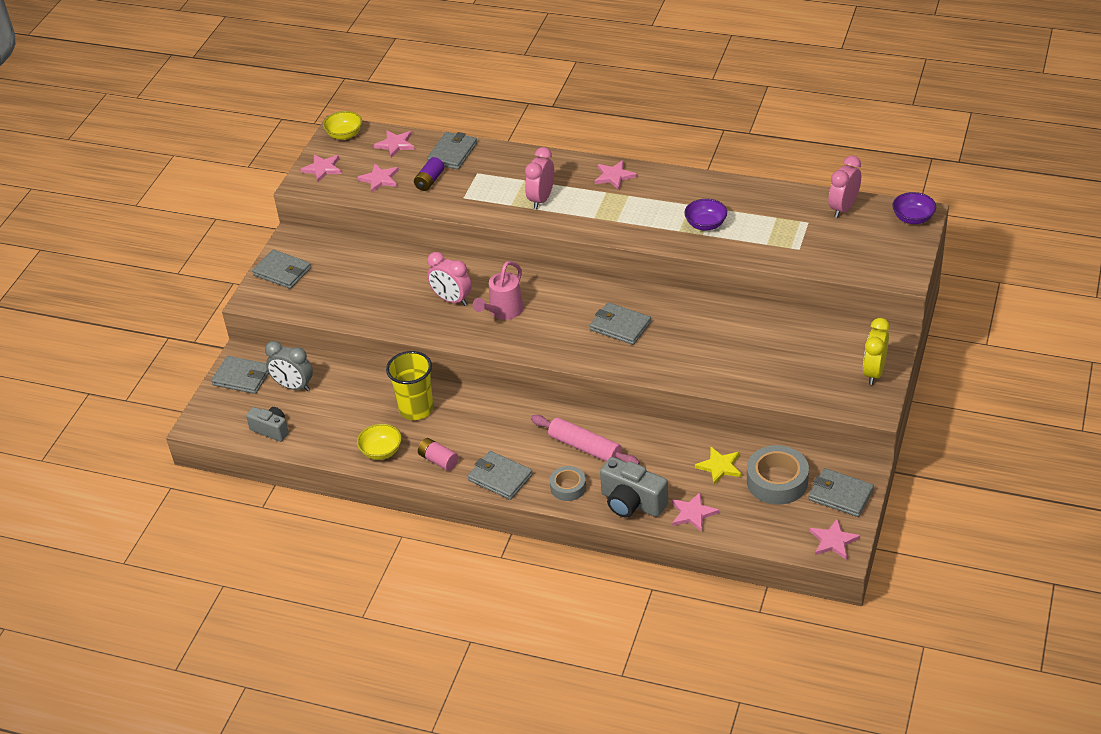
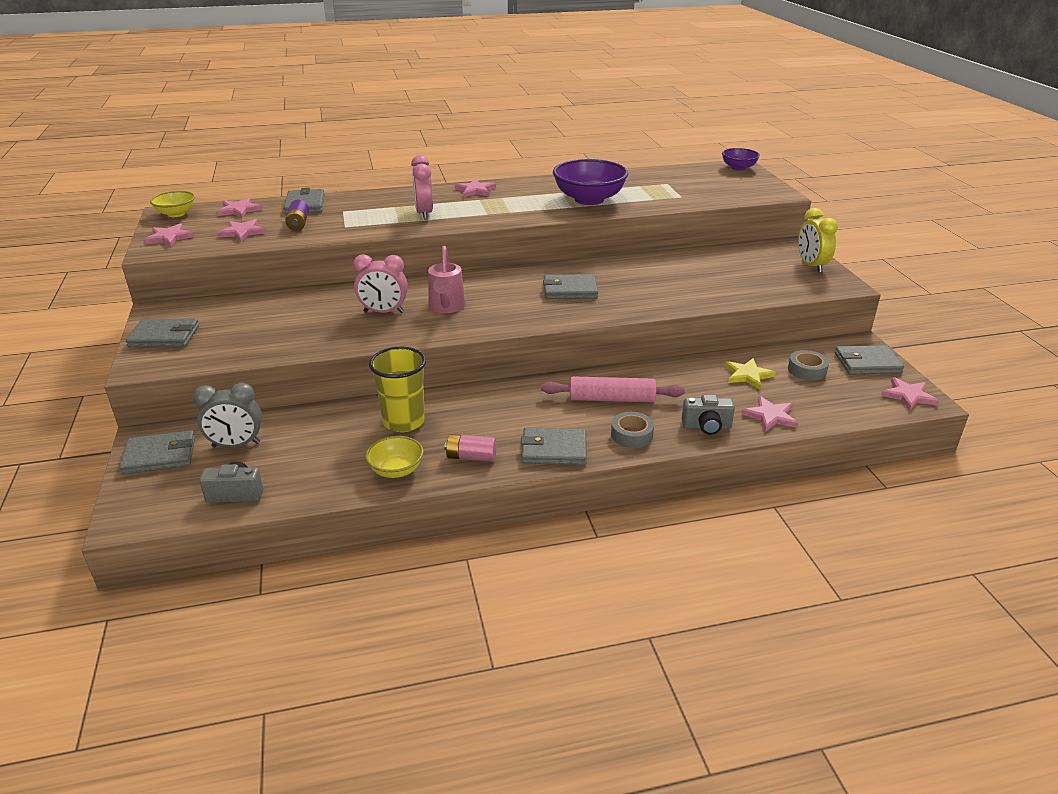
camera: 35 degrees left, 10 degrees down
(632, 503) = (706, 426): grey camera -> grey camera, size x0.64
(705, 224) = (589, 199): purple bowl -> purple bowl, size x1.83
(777, 481) = (807, 370): grey tape -> grey tape, size x0.59
(843, 208) = (682, 172): pink clock -> none

